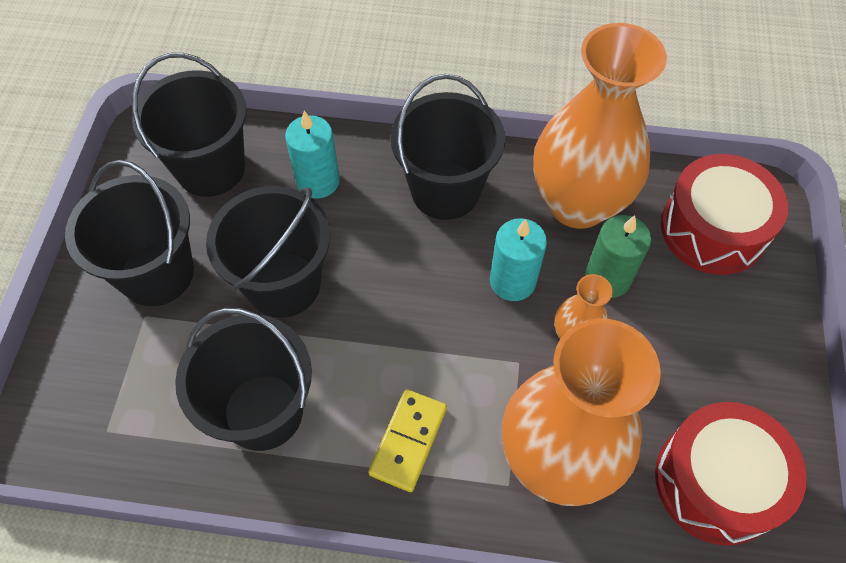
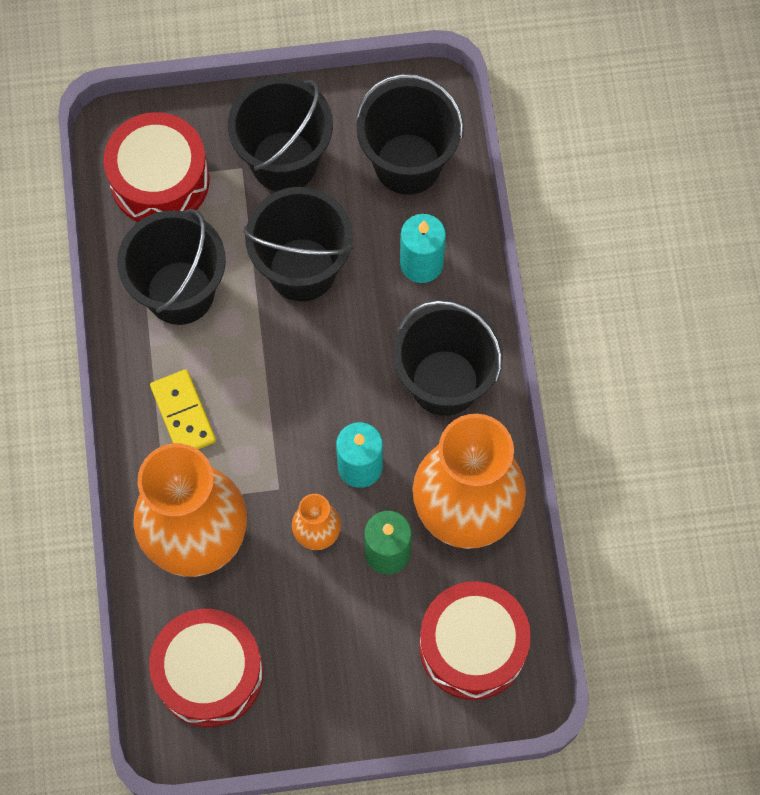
camera: 75 degrees right, 10 degrees up
(119, 403) = (160, 180): none -> red drum
(408, 441) = (183, 414): yellow domino -> yellow domino turned 60 degrees clockwise

